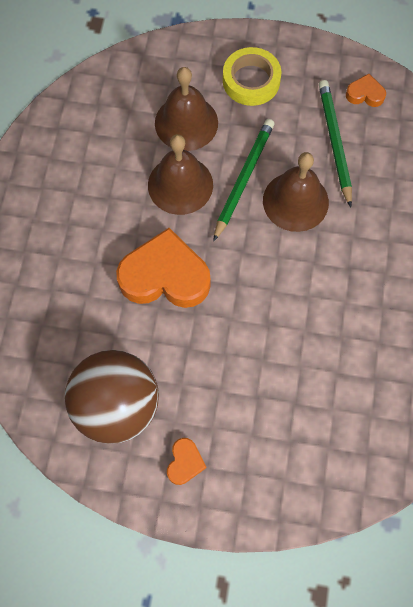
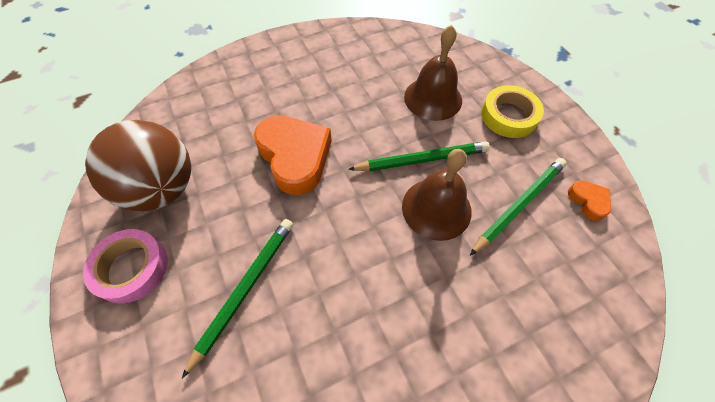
camera: 55 degrees right, 10 degrees down
(180, 185) = (379, 123): brown bell -> none
(185, 462) = (131, 268): orange heart -> pink tape
(266, 382) = (245, 289): none -> green pencil

